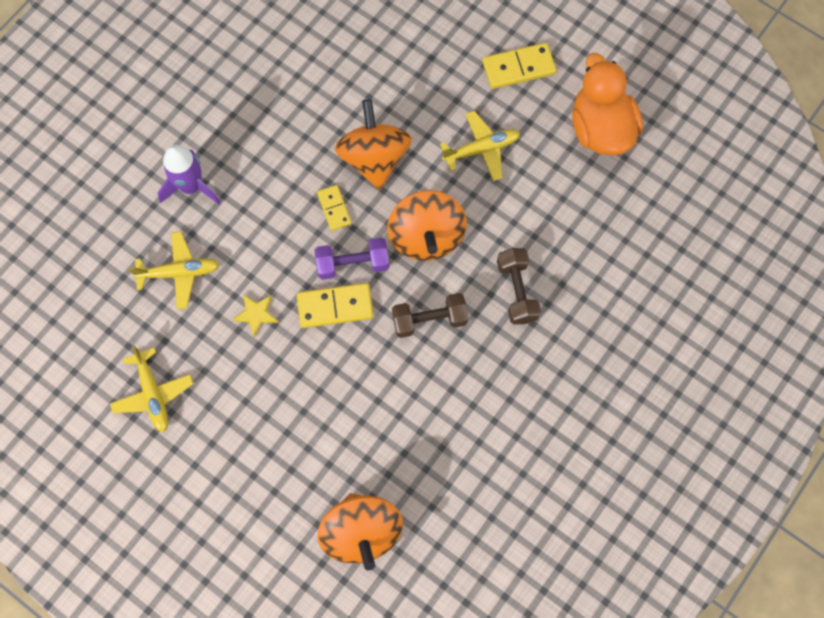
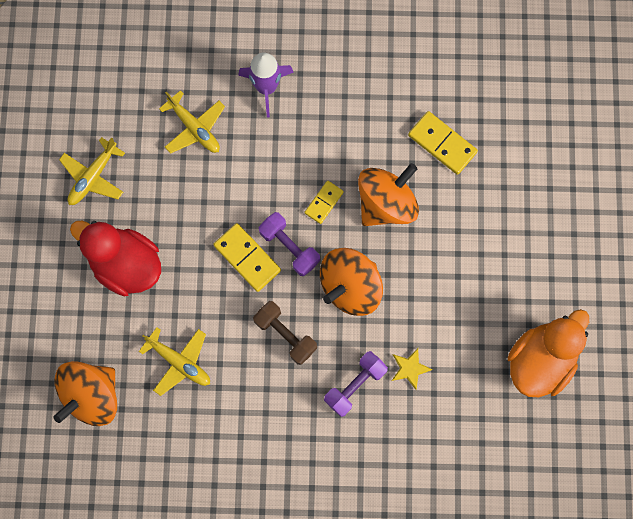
camera: 55 degrees right, 5 degrees up
(256, 314) = (201, 205): yellow star -> yellow star (409, 368)
(260, 418) = (126, 264): none -> red duck
(482, 149) = (453, 279): yellow plane -> yellow plane (179, 362)
(517, 291) = (355, 385): brown dumbbell -> purple dumbbell
(518, 68) = (545, 261): yellow domino -> yellow domino (442, 144)

